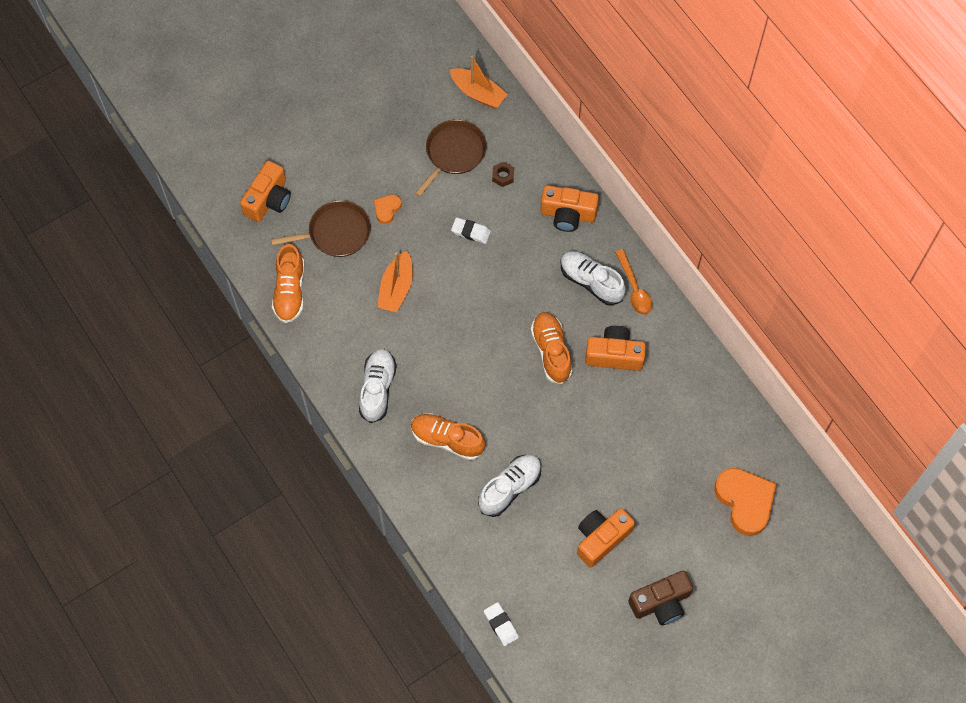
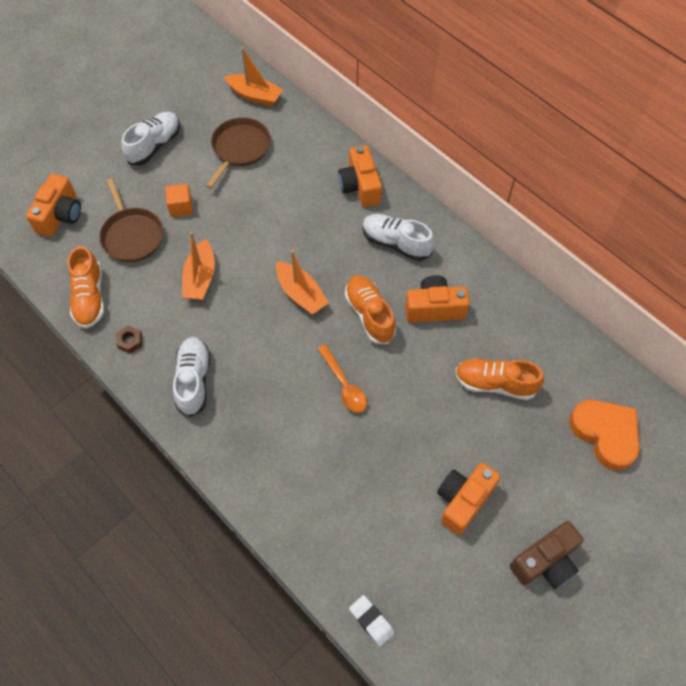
camera: 10 degrees left, 5 degrees down
(336, 233) = (132, 235): brown pan -> brown pan turned 90 degrees clockwise
(387, 209) = (181, 207): orange heart -> orange cube
(447, 439) = (276, 421): orange shoe -> orange shoe (495, 383)
(471, 232) = (268, 215): white eraser -> none
(490, 320) = (301, 294): none -> orange boat
(503, 176) = (291, 162): brown nut -> brown nut (130, 341)
(510, 488) = (353, 462): white shoe -> white shoe (154, 145)
(568, 214) = (360, 186): orange camera -> orange camera turned 75 degrees clockwise
(634, 288) = (440, 243): orange spoon -> orange spoon (344, 385)

